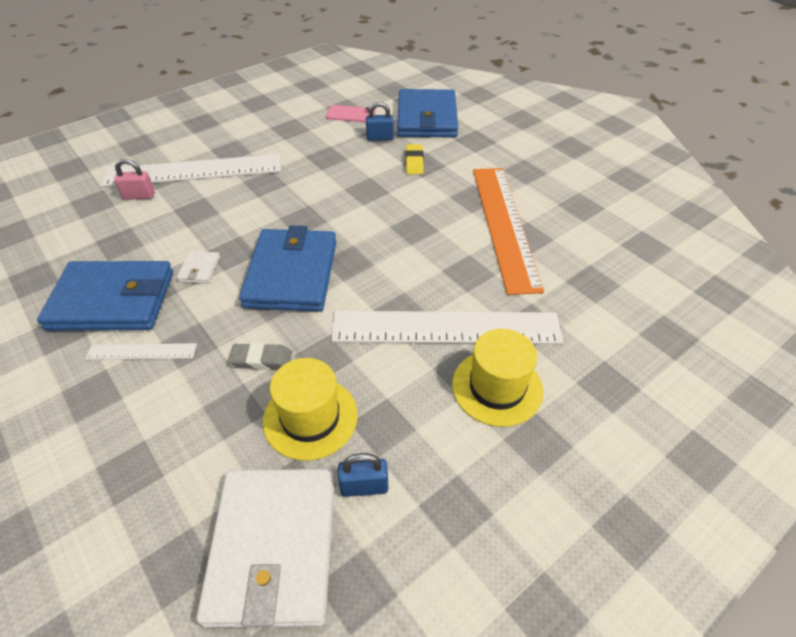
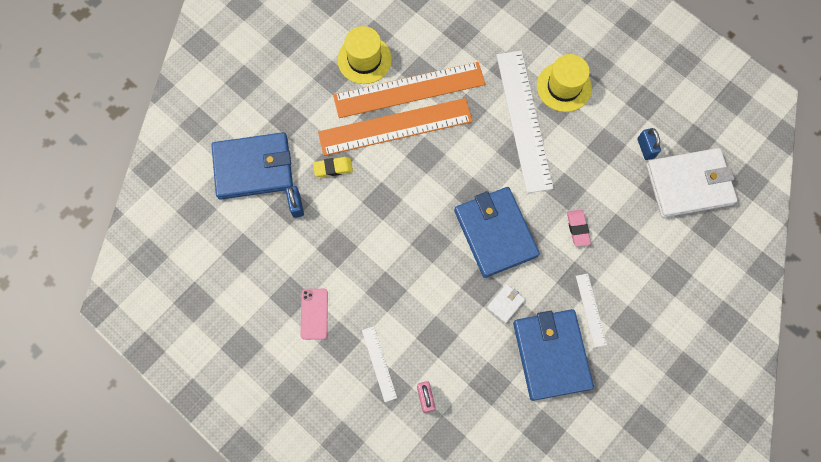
camera: 100 degrees left, 25 degrees up
(194, 171) = (379, 363): white ruler -> white ruler, size x0.45
(199, 269) = (505, 303): white wallet -> white wallet turned 45 degrees counterclockwise
(261, 359) = (577, 228): grey eraser -> pink eraser
(292, 273) = (495, 233): blue wallet -> blue wallet turned 75 degrees clockwise
(310, 417) = (612, 187): yellow hat -> yellow hat (364, 59)
(351, 114) = (255, 242): pink phone -> pink phone (314, 314)
(455, 209) = (395, 127): none -> orange ruler

